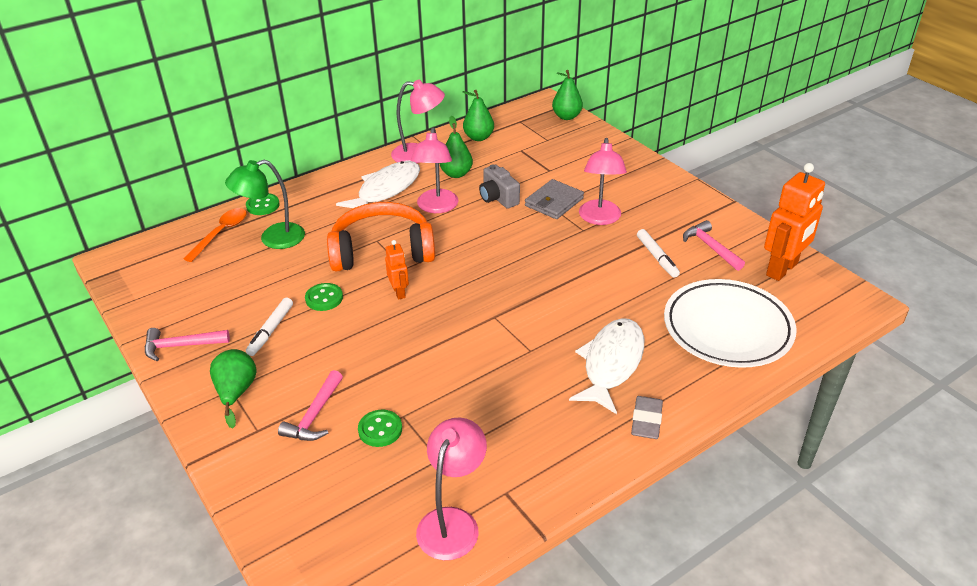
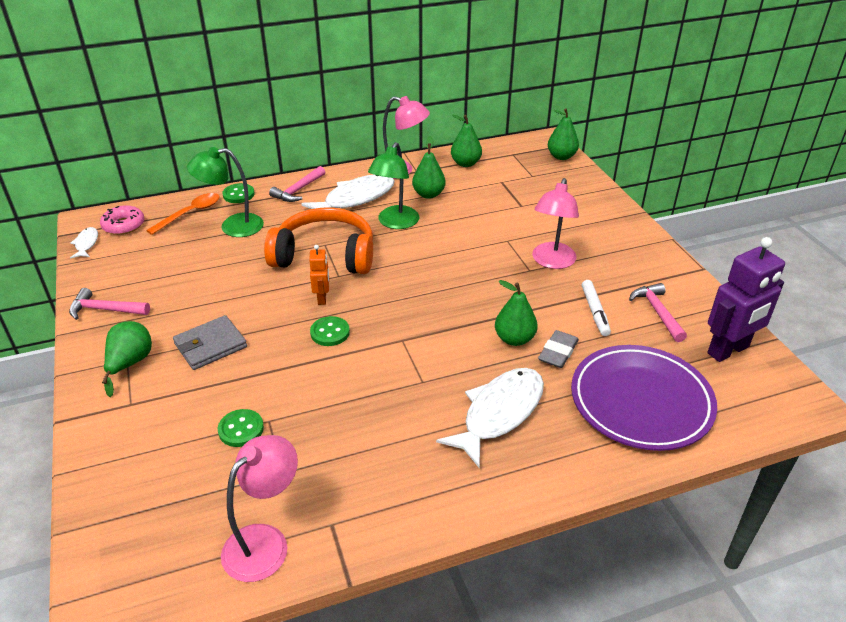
camera: 15 degrees right, 0 degrees up
(123, 284) = (86, 244): none -> white fish
(155, 258) = (124, 225): none -> pink donut
(271, 330) = (189, 311): white marker -> none
(314, 415) = (188, 401): pink hammer -> pink hammer (298, 190)
(324, 298) = (251, 290): green button -> green button (330, 332)
(436, 207) = (395, 223): pink lamp -> green lamp
(498, 198) = (458, 224): grey camera -> none
(554, 202) = (512, 237): grey wallet -> grey wallet (210, 345)
(596, 295) = (514, 339): none -> green pear
(646, 420) = (510, 482): grey eraser -> grey eraser (558, 352)
(727, 328) = (641, 401): white plate -> purple plate
(782, 269) = (728, 350): orange robot -> purple robot

